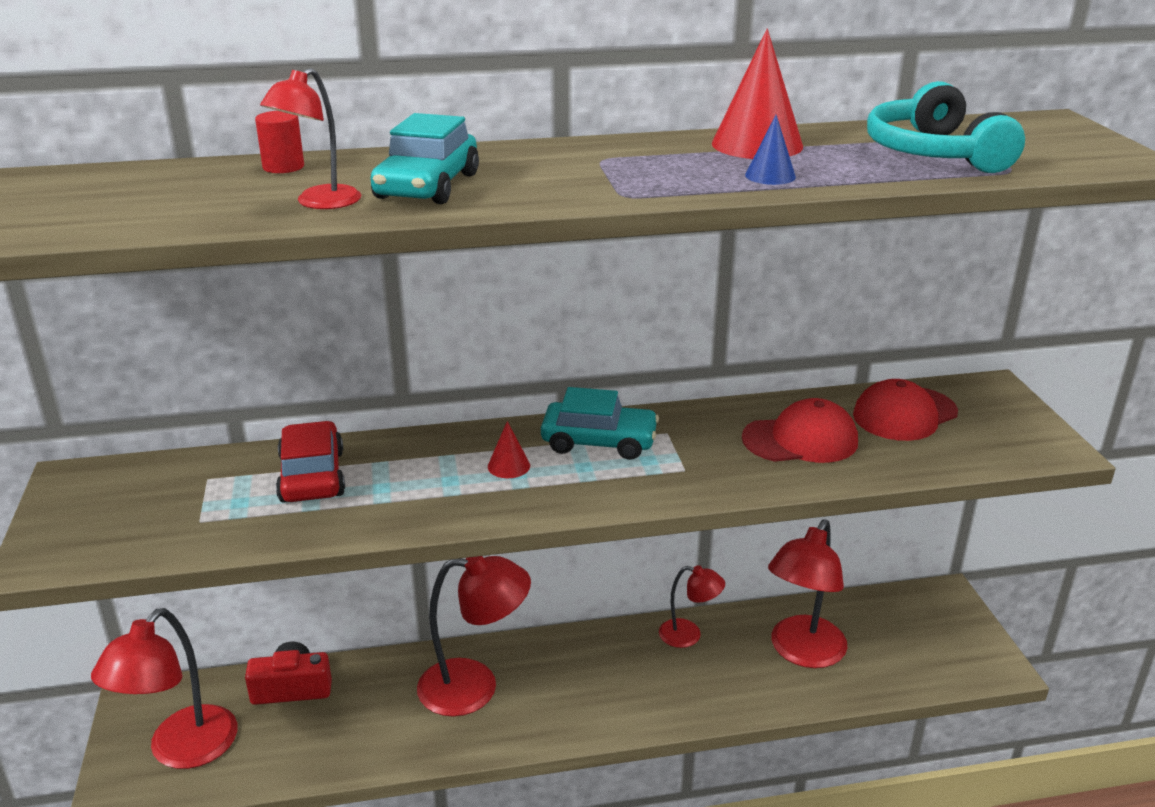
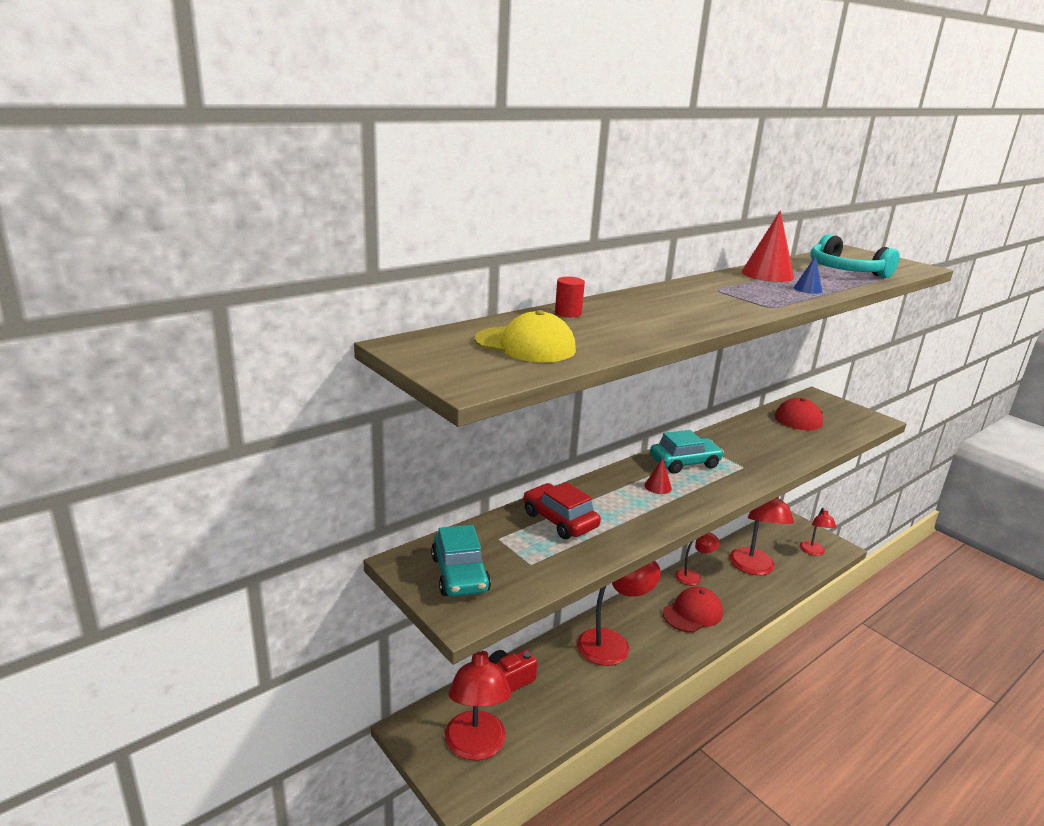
camera: 30 degrees left, 5 degrees down
(121, 201) = (525, 345): none -> yellow cap
(319, 203) = (638, 330): red lamp -> red lamp (813, 552)
(427, 186) = (670, 314): turquoise car -> turquoise car (460, 574)
(800, 440) = (773, 439): red cap -> red cap (692, 613)

